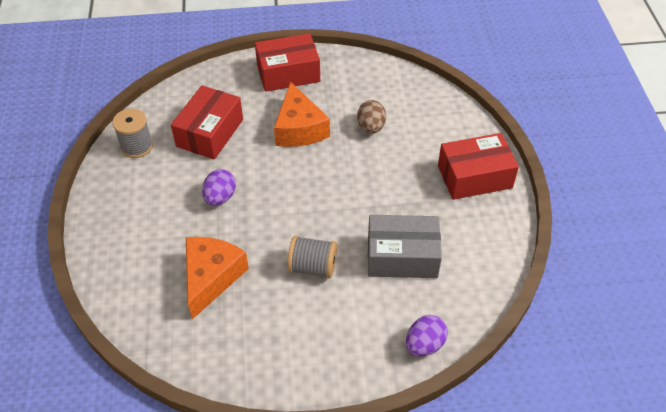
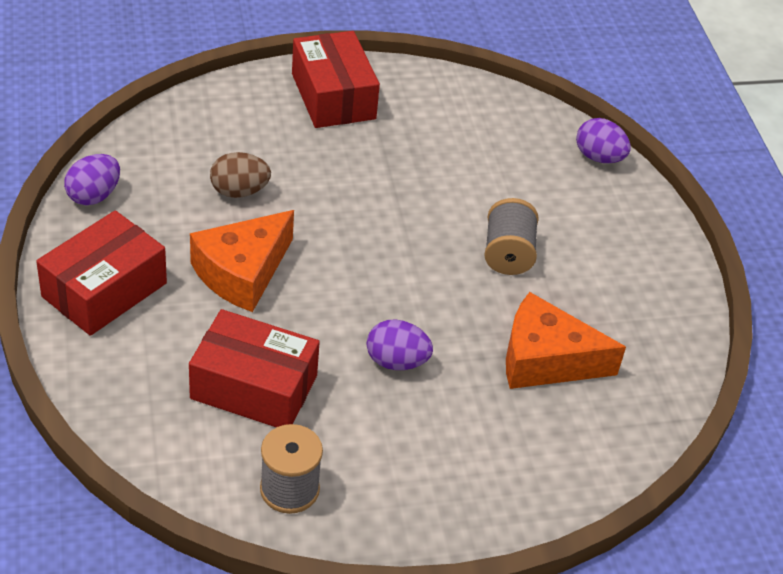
camera: 100 degrees left, 5 degrees down
(288, 73) = (104, 290): red box -> red box turned 60 degrees clockwise
(299, 128) = (242, 273): orange cheese -> orange cheese turned 150 degrees clockwise
(364, 66) = (94, 196): none -> purple egg
(402, 256) = (476, 169): grey box -> none

